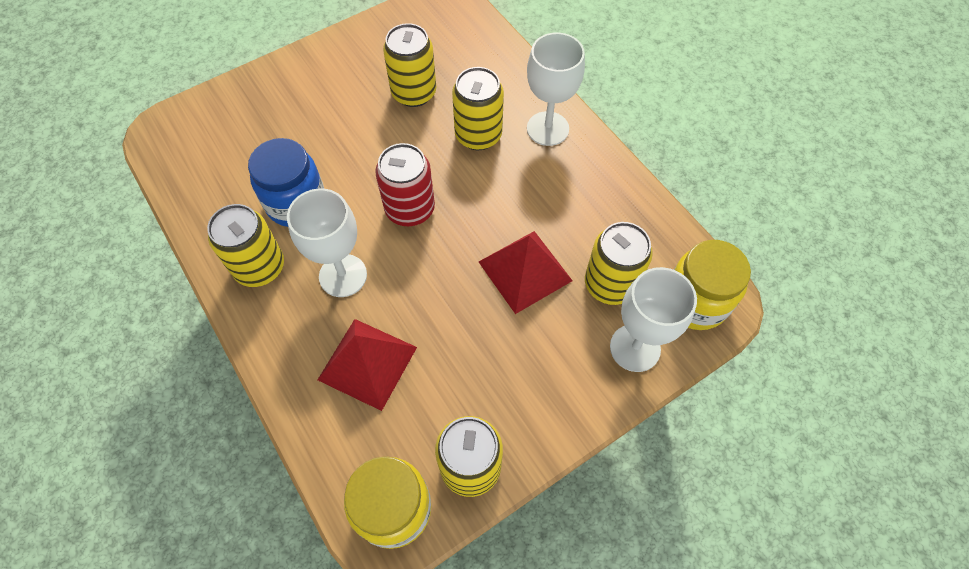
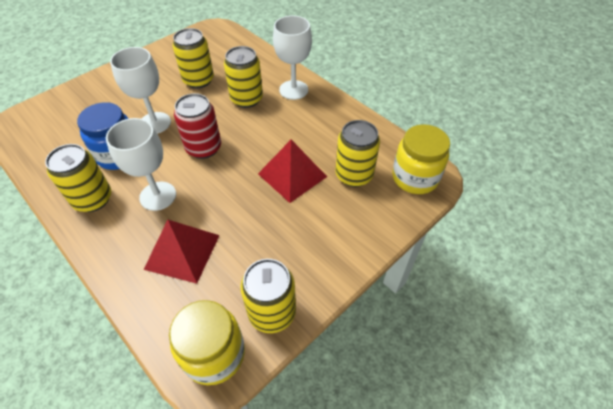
camera: 10 degrees left, 10 degrees down
(635, 348) = (380, 212): white goblet -> white goblet (155, 123)

